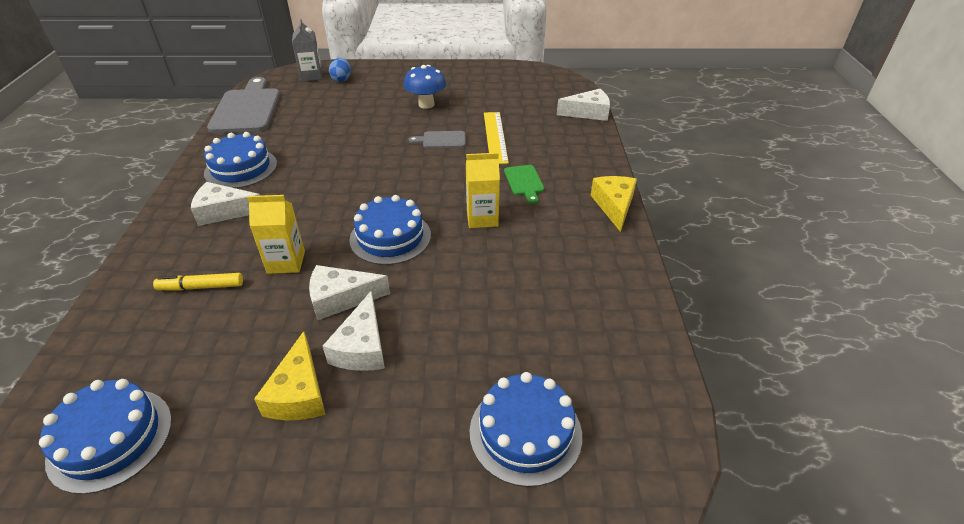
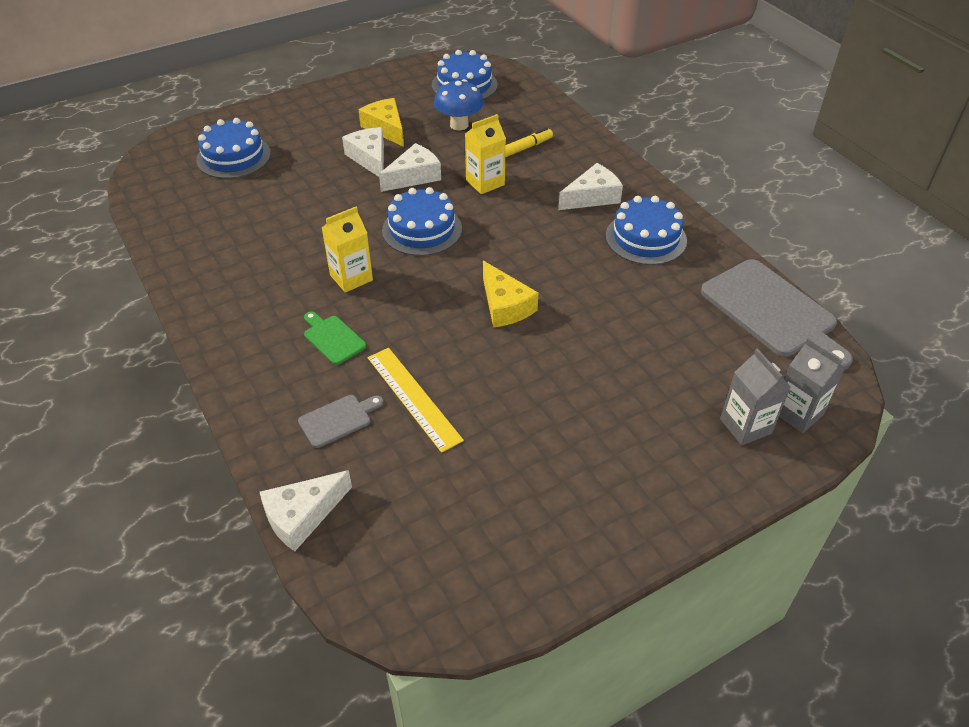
camera: 150 degrees right, 5 degrees up
(341, 79) = (745, 426): blue egg -> grey carton
(426, 104) = (561, 424): blue mushroom -> blue mushroom (459, 125)
(441, 140) = (478, 362): grey cutting board -> grey cutting board (338, 419)
(614, 206) = (215, 345): yellow cheese -> yellow cheese (505, 306)

